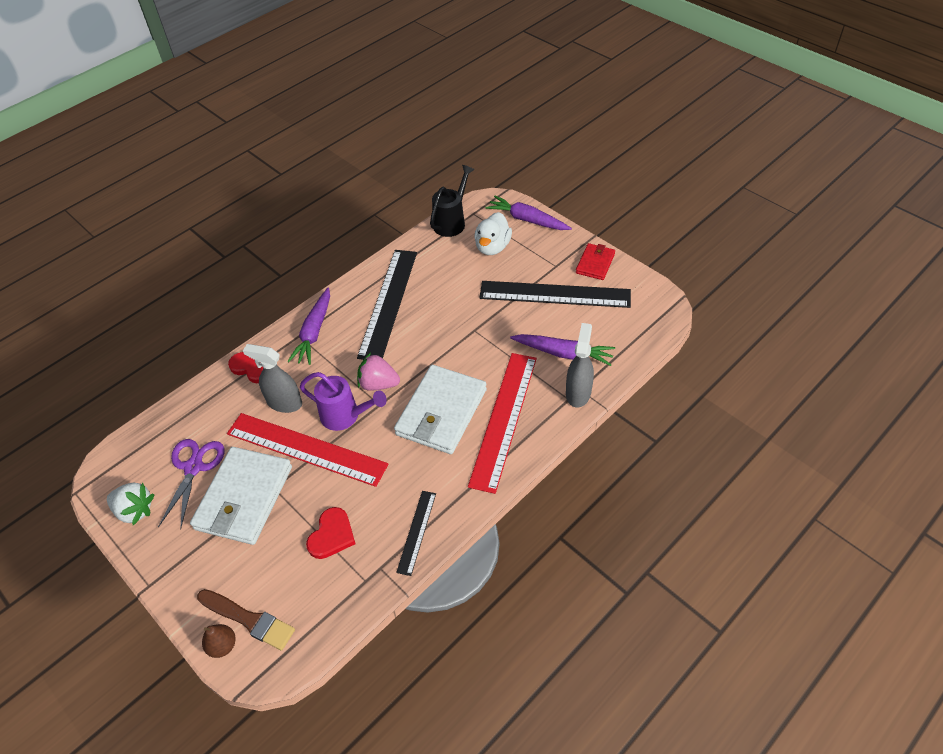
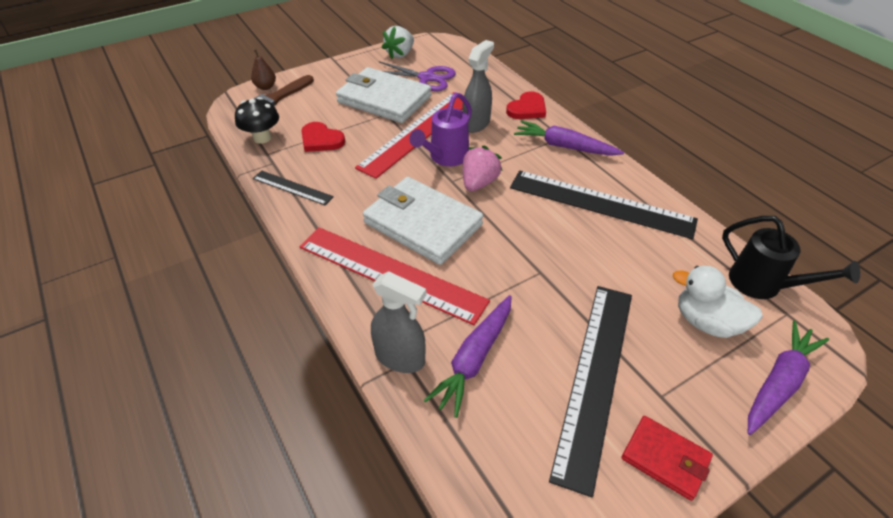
camera: 100 degrees right, 5 degrees down
(336, 599) = (262, 138): none -> black mushroom

